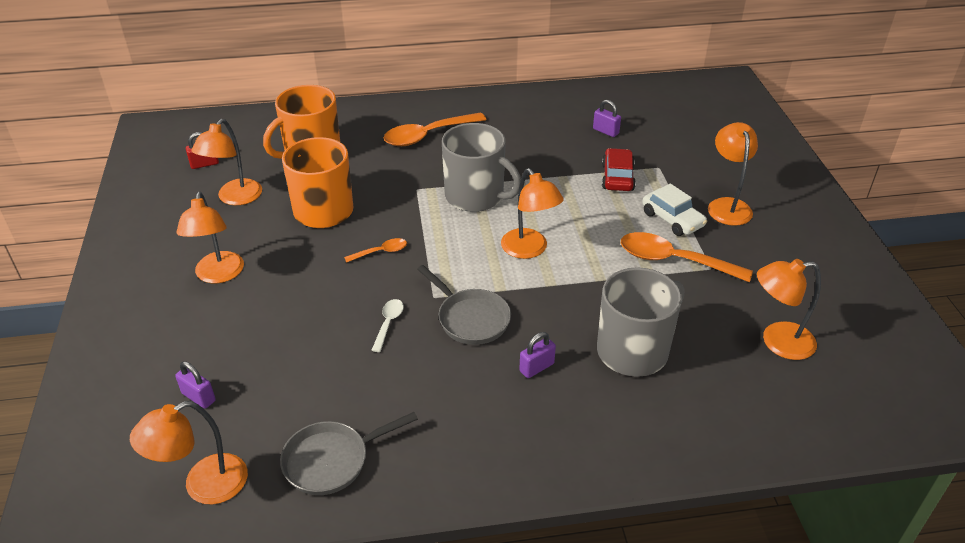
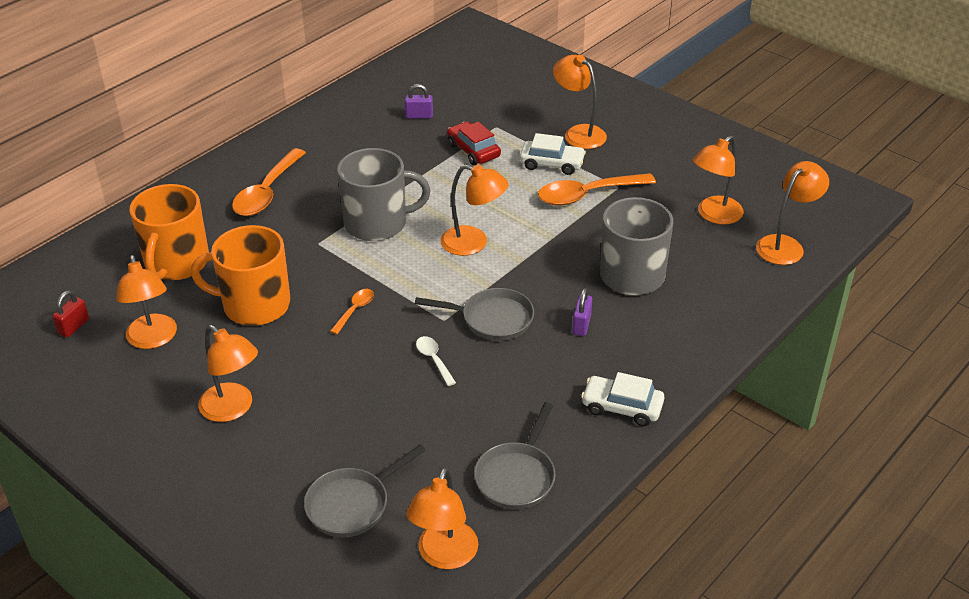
camera: 40 degrees left, 0 degrees up
(198, 397) = (352, 504): purple padlock -> grey pan
(485, 462) = (622, 407): none -> white car
(823, 411) = (785, 245): none -> orange lamp

